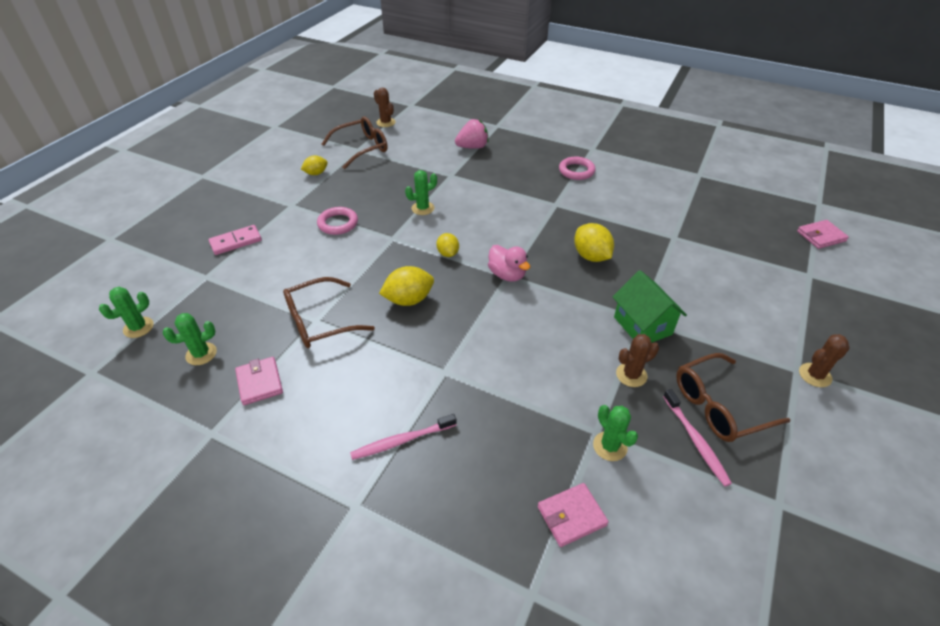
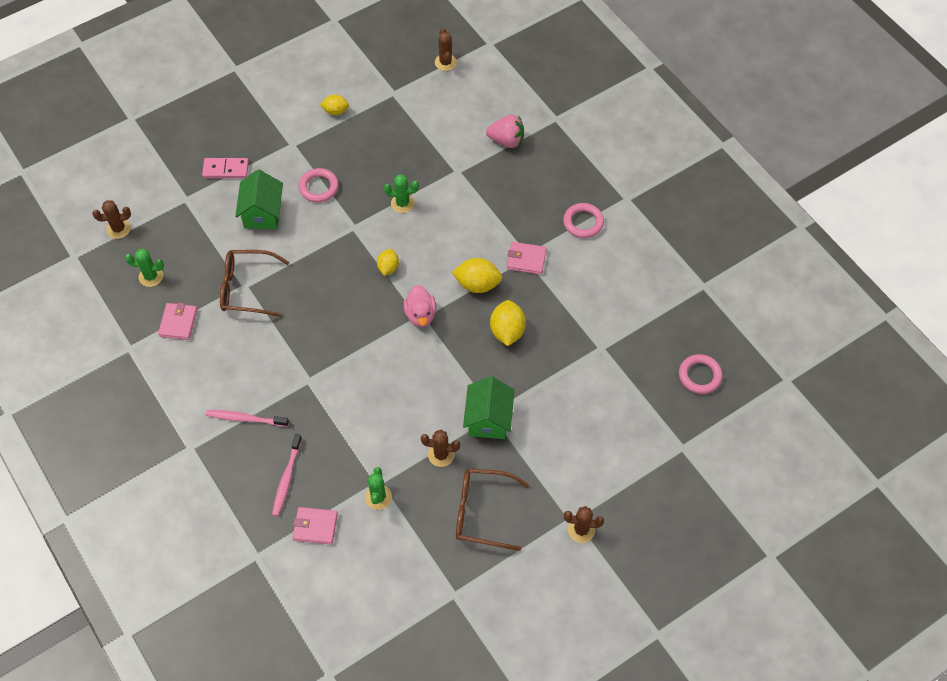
camera: 30 degrees right, 15 degrees up
(138, 327) = (118, 229): green cactus -> brown cactus
(295, 259) = (262, 213): none -> green house
(361, 148) = (397, 93): brown glasses -> none
(409, 300) = (325, 301): yellow lemon -> yellow lemon (477, 284)
(696, 441) = (440, 526): pink toothbrush -> pink toothbrush (286, 479)
(762, 225) = (699, 376): none -> pink ring
(821, 236) = (742, 416): pink wallet -> pink wallet (526, 259)

